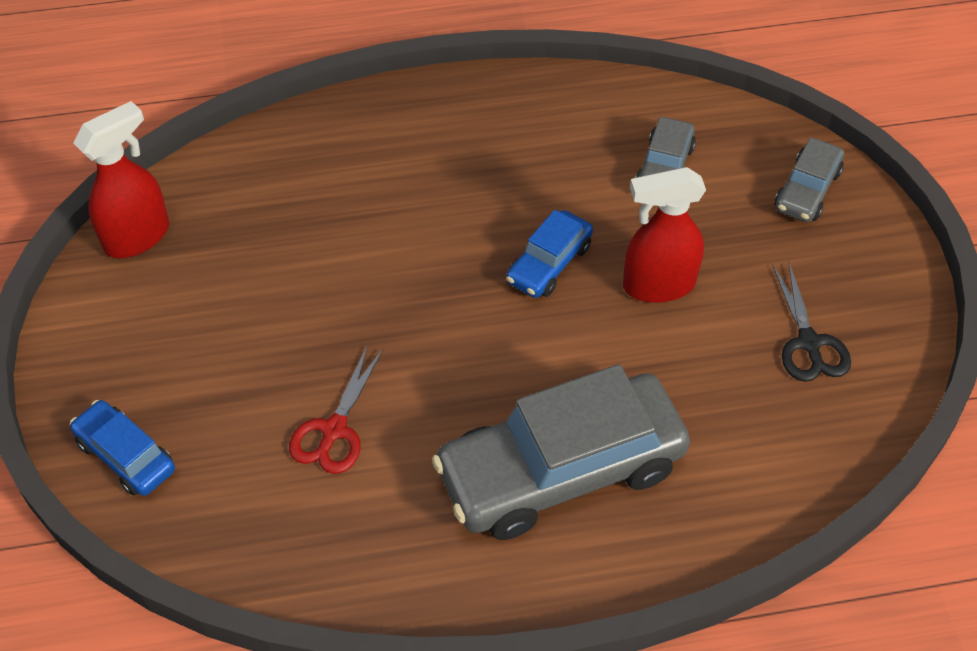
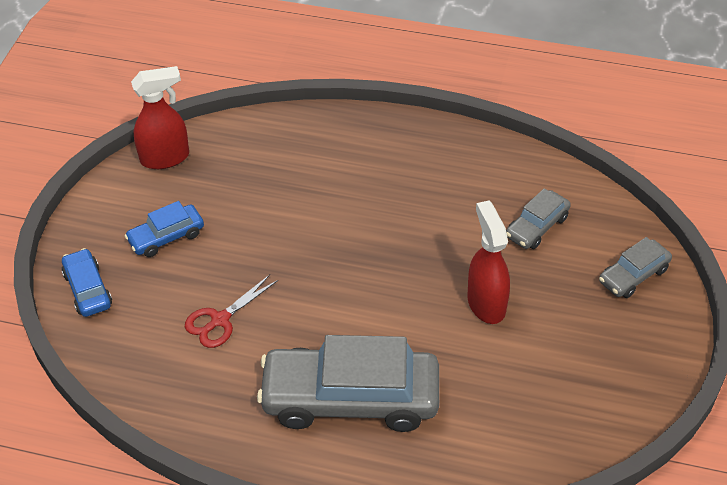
camera: 25 degrees right, 5 degrees down
(549, 263) = (419, 263): blue car -> blue car (166, 237)
(657, 285) = (486, 303): red spray bottle -> red spray bottle turned 60 degrees clockwise
(808, 343) = (571, 379): black scissors -> none

